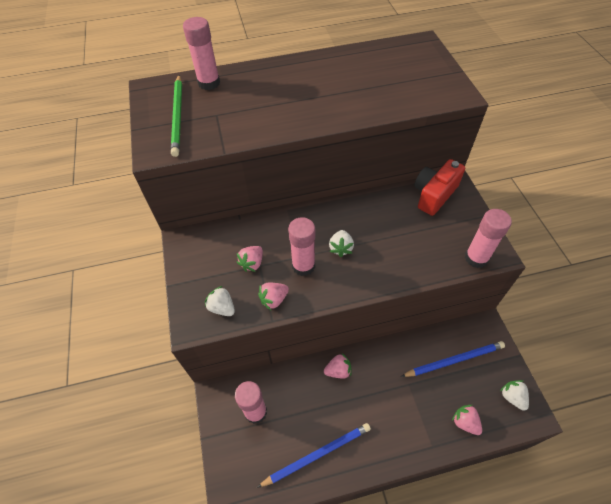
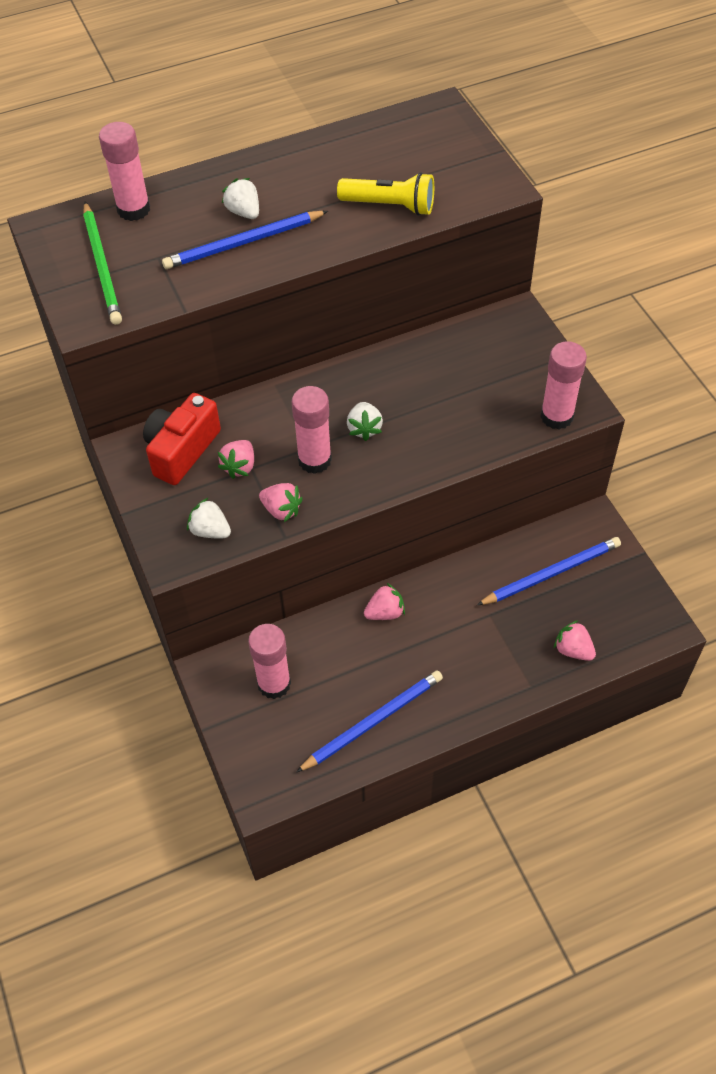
camera: 10 degrees left, 0 degrees up
(274, 299) = (281, 510): pink strawberry -> pink strawberry turned 105 degrees counterclockwise
(275, 112) = (243, 243): none -> blue pencil
(380, 98) = (390, 206): none -> yellow flashlight
(434, 195) = (489, 336): red camera -> red camera (181, 450)
(512, 397) = (636, 608): white strawberry -> white strawberry (244, 212)

